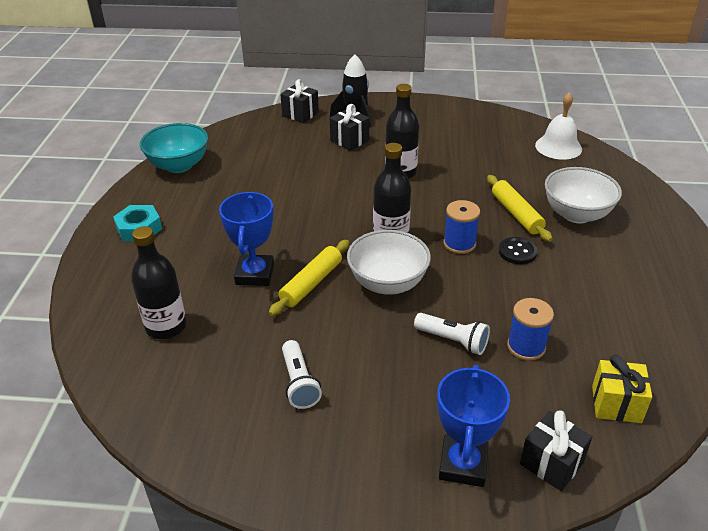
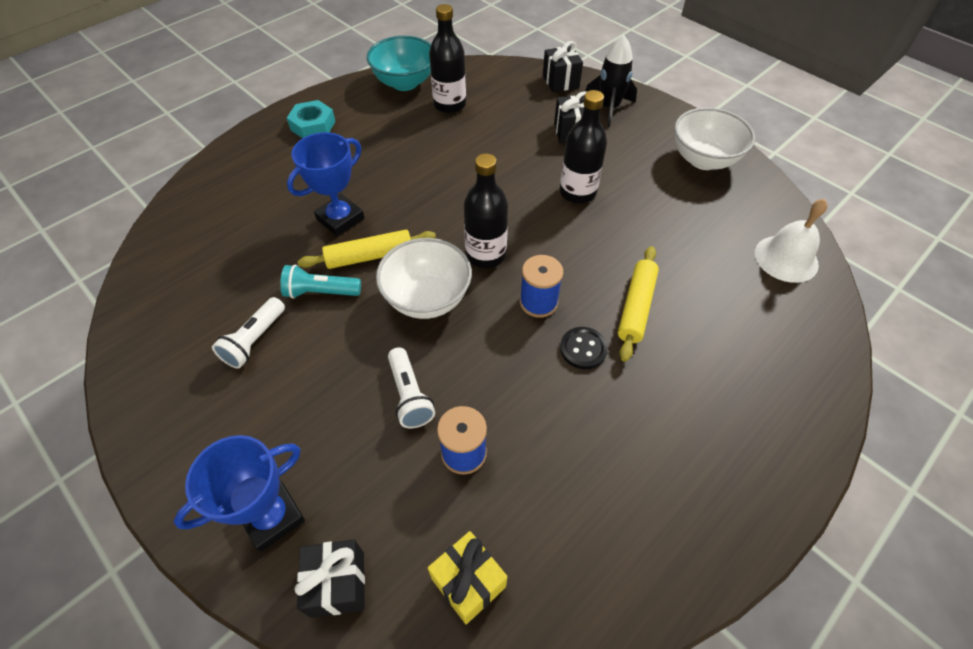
camera: 40 degrees right, 15 degrees up
(166, 326) = (233, 224): black bottle -> black bottle (449, 105)
(306, 325) = (321, 292): none -> turquoise flashlight
(576, 214) = (702, 350): white bowl -> white bowl (703, 160)

